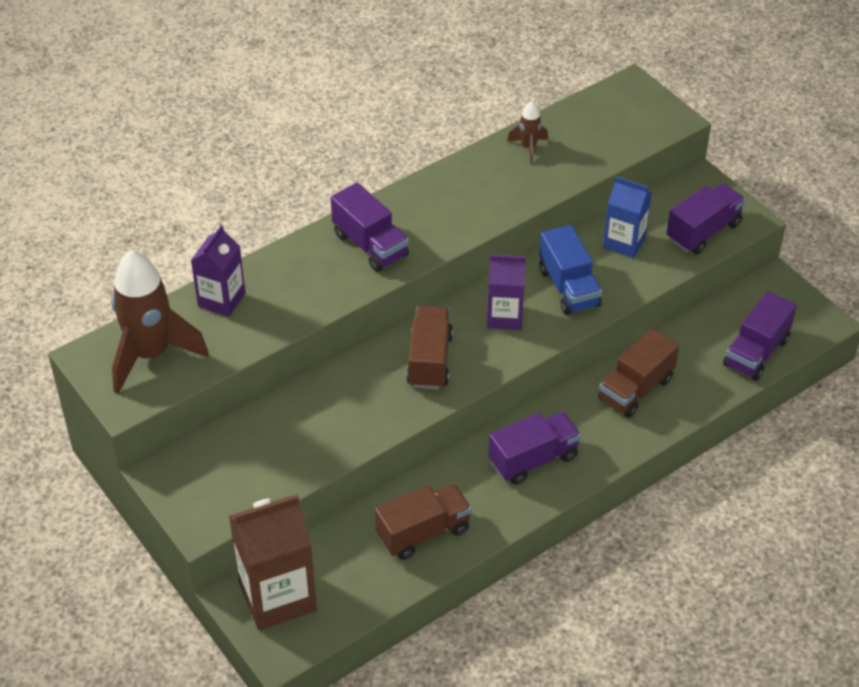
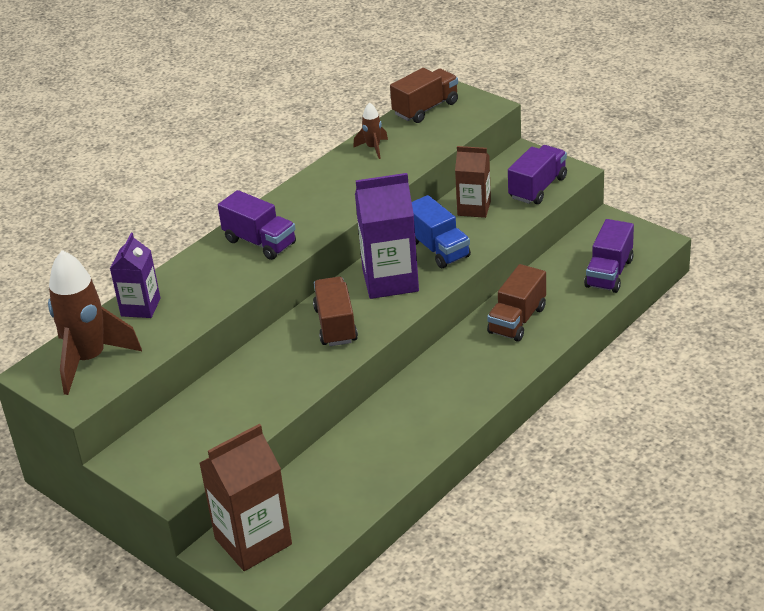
camera: 10 degrees left, 10 degrees down
(423, 533) = (368, 464): brown truck -> brown truck (426, 108)
(504, 316) = (390, 280): purple carton -> purple carton, size x1.62
(533, 459) = (447, 389): purple truck -> none
(624, 242) = (474, 208): blue carton -> brown carton

